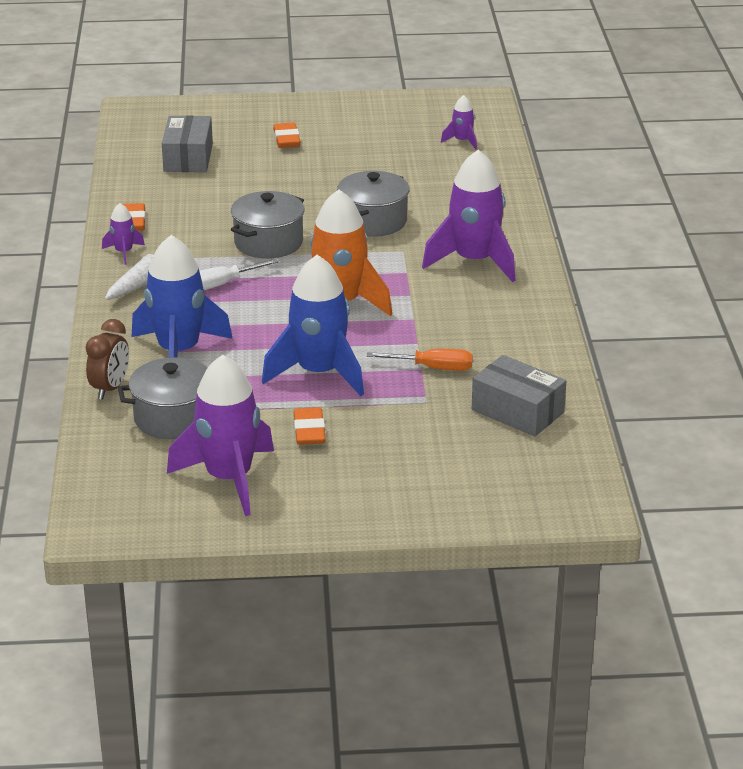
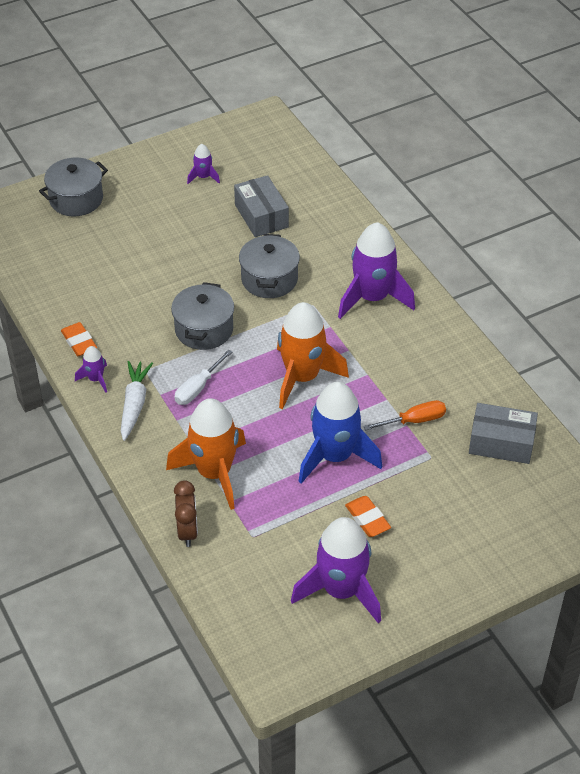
camera: 25 degrees left, 15 degrees up
(173, 418) = (257, 544): grey pot -> grey pot (76, 199)
(179, 352) = (214, 473): blue rocket -> orange rocket
(188, 158) = (74, 254): grey box -> grey box (261, 216)
(286, 139) = (141, 208): orange eraser -> none
(462, 141) = (280, 168): purple rocket -> purple rocket (203, 177)

